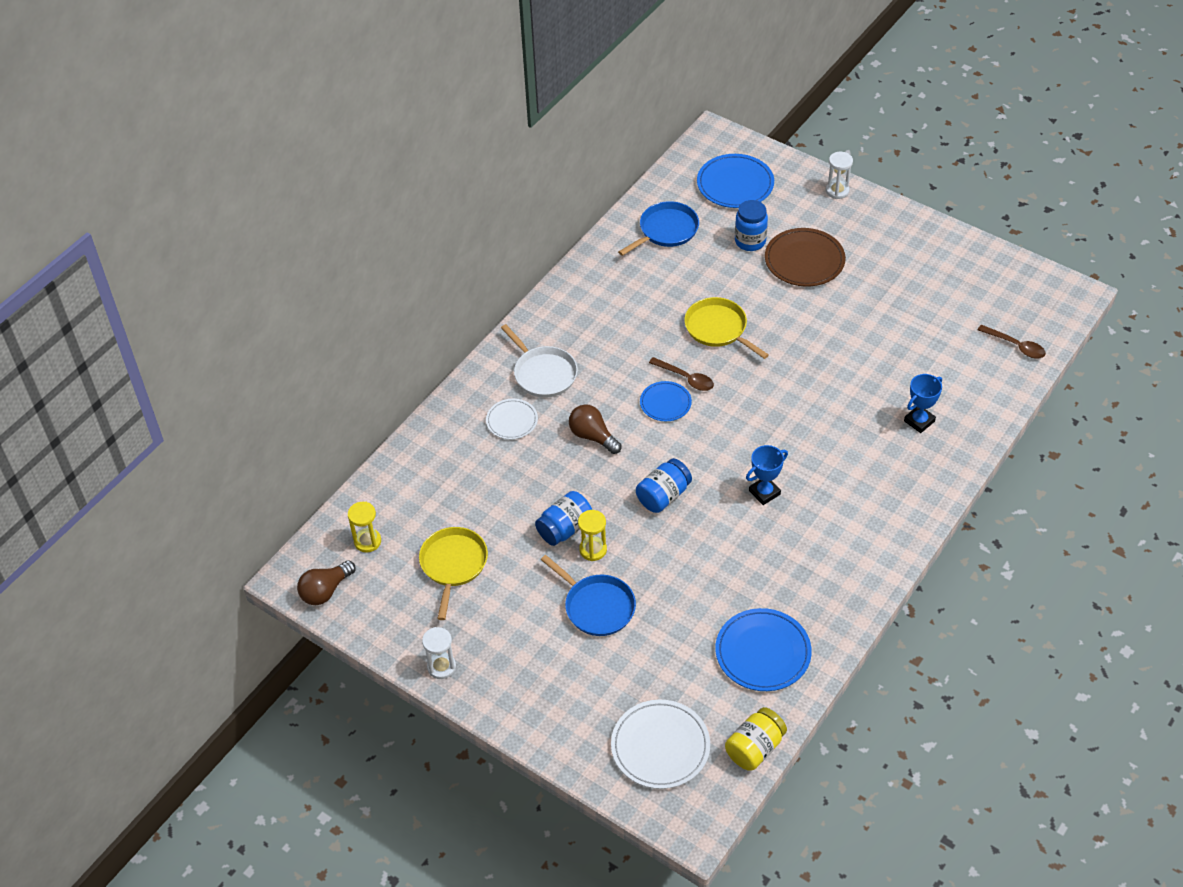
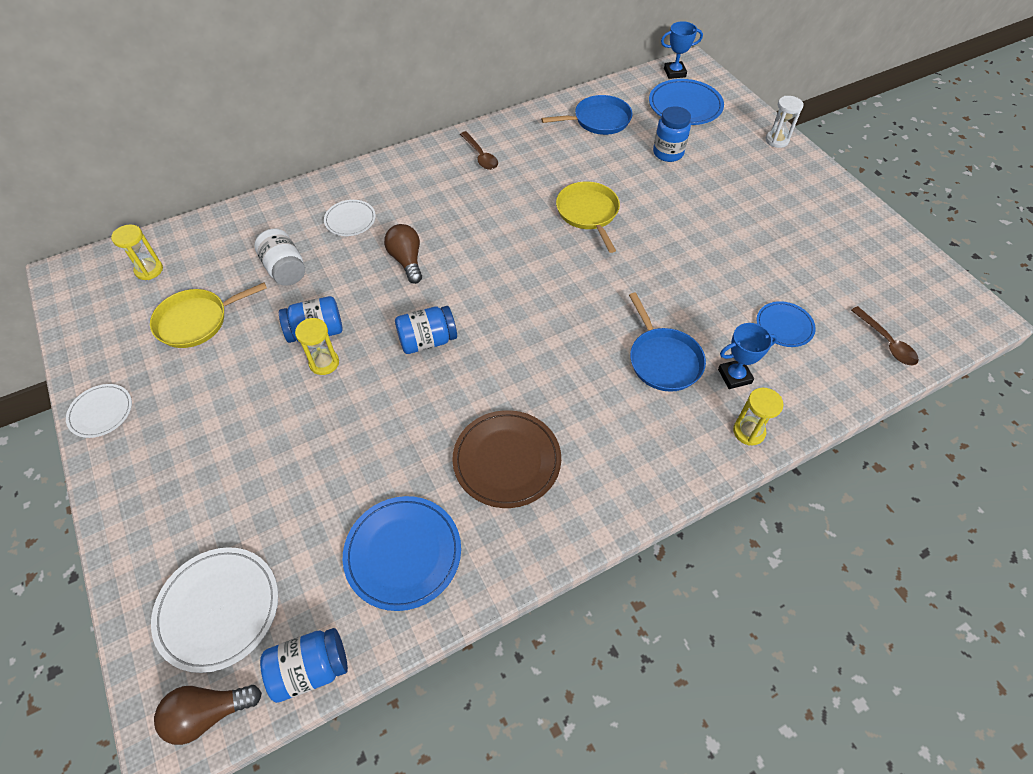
camera: 25 degrees right, 5 degrees up
(325, 591) = (78, 297): brown light bulb -> brown light bulb (208, 713)
(441, 667) = (101, 412): white hourglass -> white plate
(453, 564) = (196, 321): yellow pan -> yellow pan turned 150 degrees counterclockwise
(491, 489) = (285, 269): none -> white jar
(543, 373) = (408, 192): white pan -> none
(597, 606) = (282, 421): blue pan -> blue pan (663, 360)
(665, 403) = (493, 258): blue plate -> blue plate (784, 326)
(686, 378) = (528, 244): brown spoon -> brown spoon (480, 156)
(755, 748) = (310, 669): yellow jar -> blue jar
(764, 492) = (526, 380): blue trophy -> blue trophy (674, 73)
(804, 260) = (709, 185): brown plate -> brown plate (507, 460)
(952, 459) = (748, 431): none -> yellow hourglass

